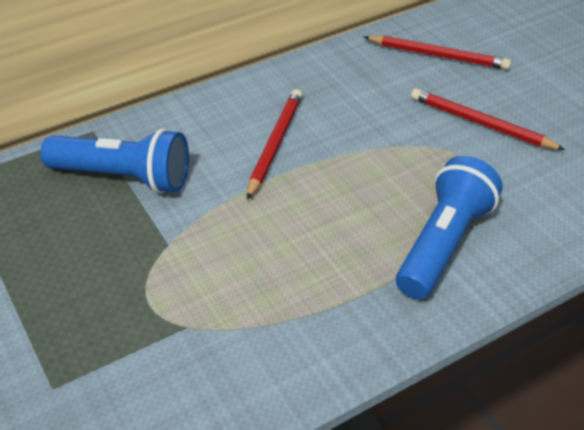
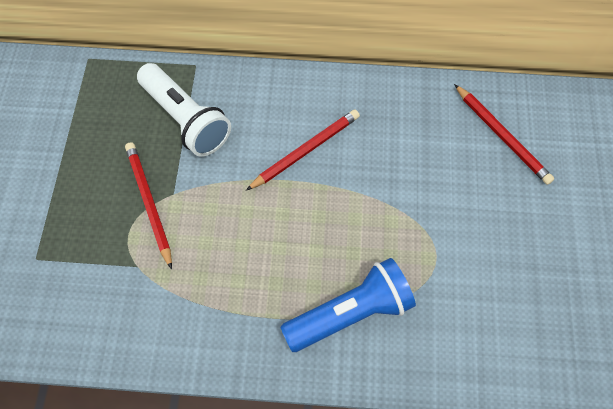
camera: 35 degrees right, 20 degrees up
(123, 177) = (186, 119): blue flashlight -> white flashlight
(481, 123) = (476, 224): red pencil -> red pencil (149, 203)

